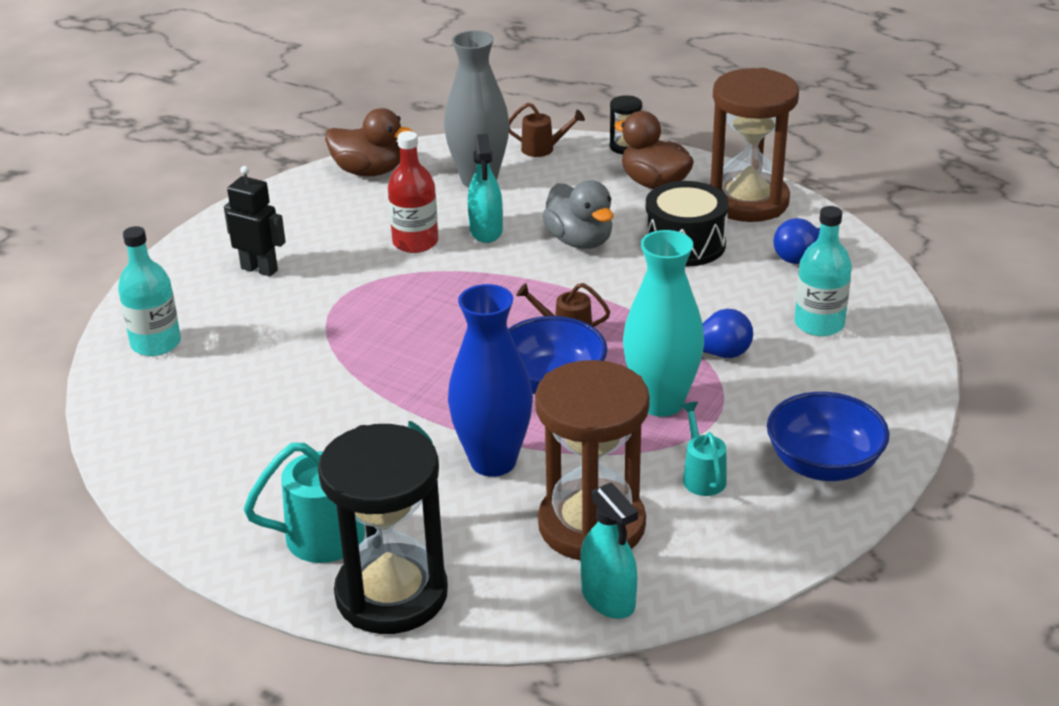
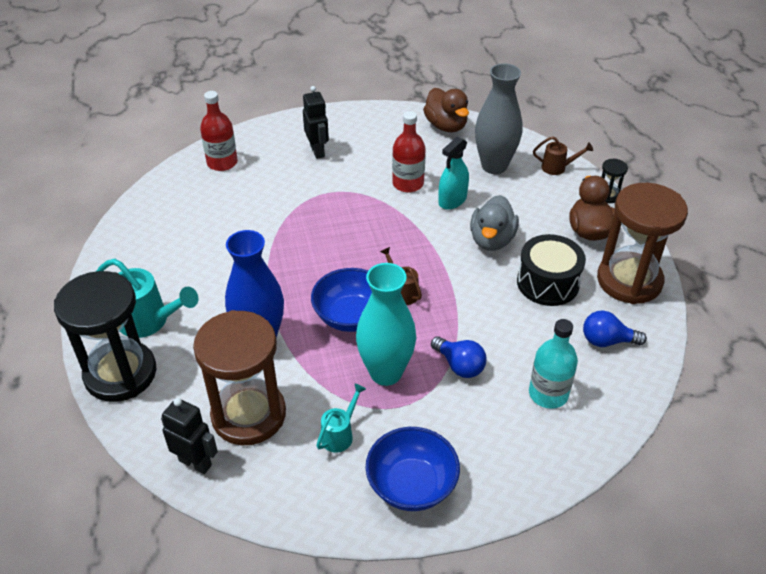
camera: 45 degrees right, 10 degrees up
(156, 343) = (222, 163): turquoise bottle -> red bottle
(543, 149) = (557, 168): brown watering can -> brown watering can turned 45 degrees counterclockwise
(608, 598) = (195, 462): turquoise spray bottle -> black robot

